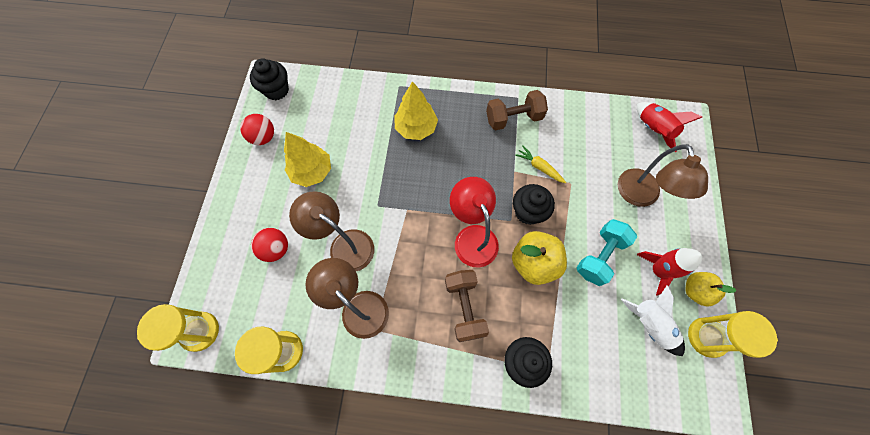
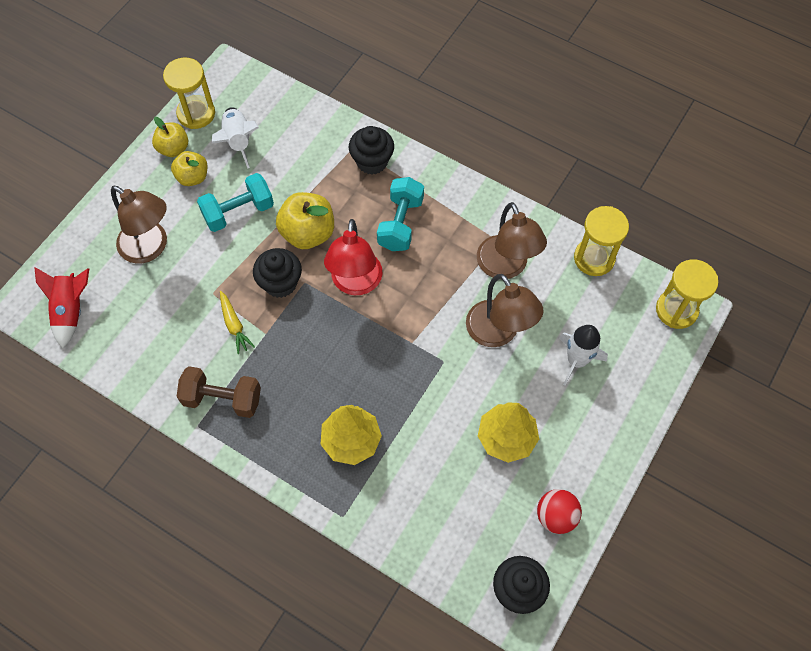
camera: 155 degrees left, 5 degrees down
(276, 249) = (576, 361): red ball -> white rocket
(464, 307) = (400, 223): brown dumbbell -> turquoise dumbbell
(640, 196) = (150, 248): brown lamp -> brown lamp turned 105 degrees clockwise
(658, 270) = (193, 177): red rocket -> yellow apple

